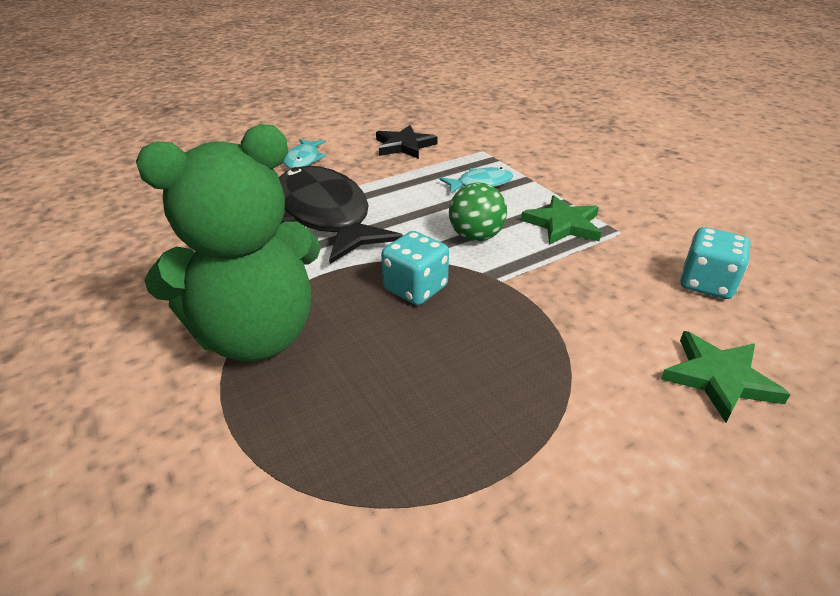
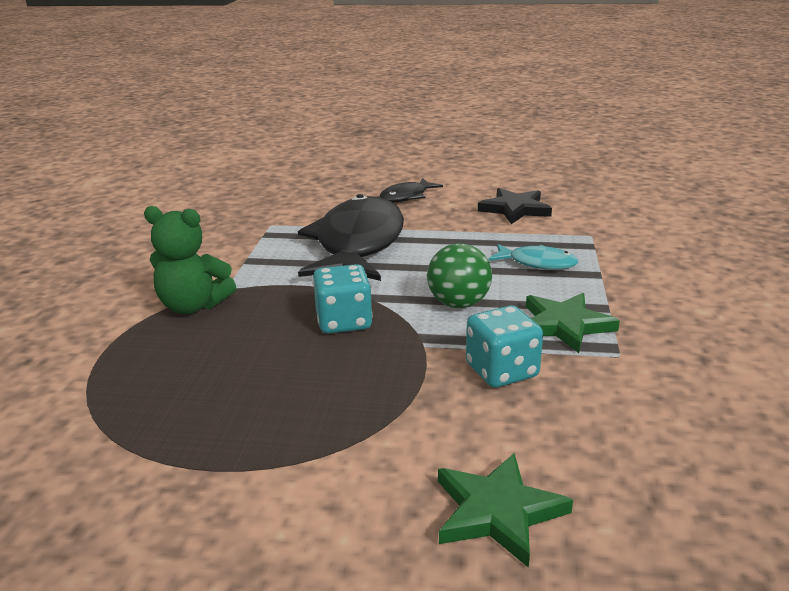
camera: 40 degrees right, 10 degrees down
(256, 335) = (193, 306): green teddy bear -> green teddy bear, size x0.57
(303, 159) = (406, 197): turquoise fish -> black fish
(706, 283) = (637, 437): turquoise dice -> turquoise dice (502, 371)

